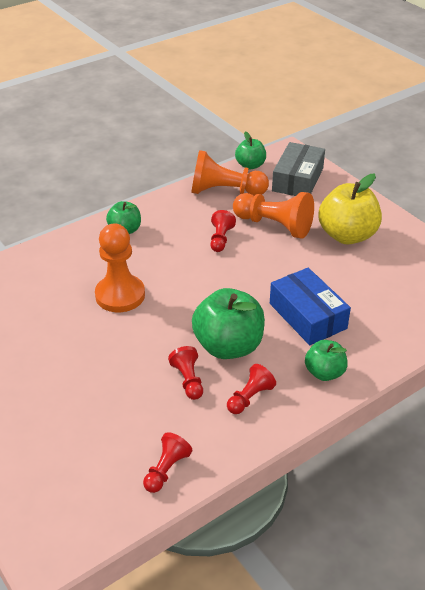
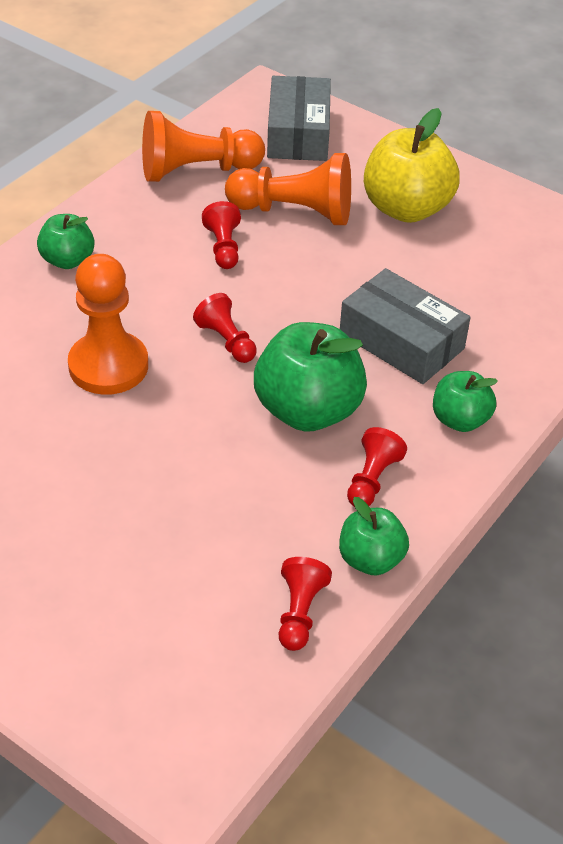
camera: 20 degrees left, 5 degrees up
(188, 380) = (272, 474): red pawn -> red pawn (226, 341)
(250, 165) = (217, 122): green apple -> green apple (370, 559)
(307, 316) = (401, 341): blue box -> grey box

